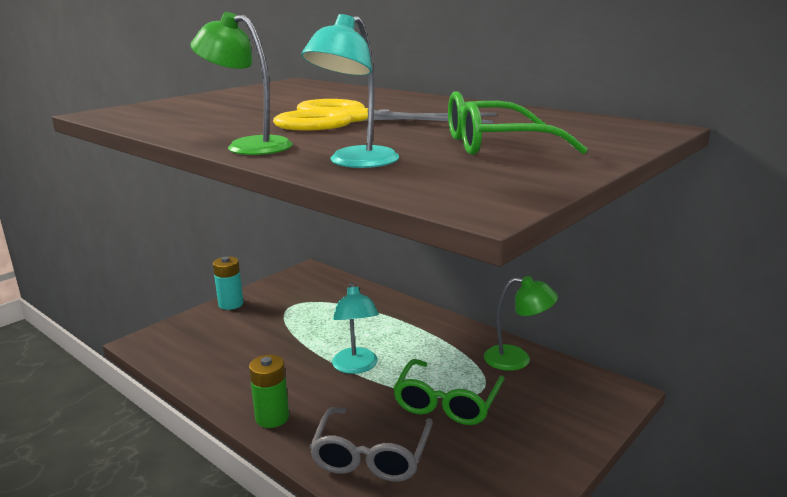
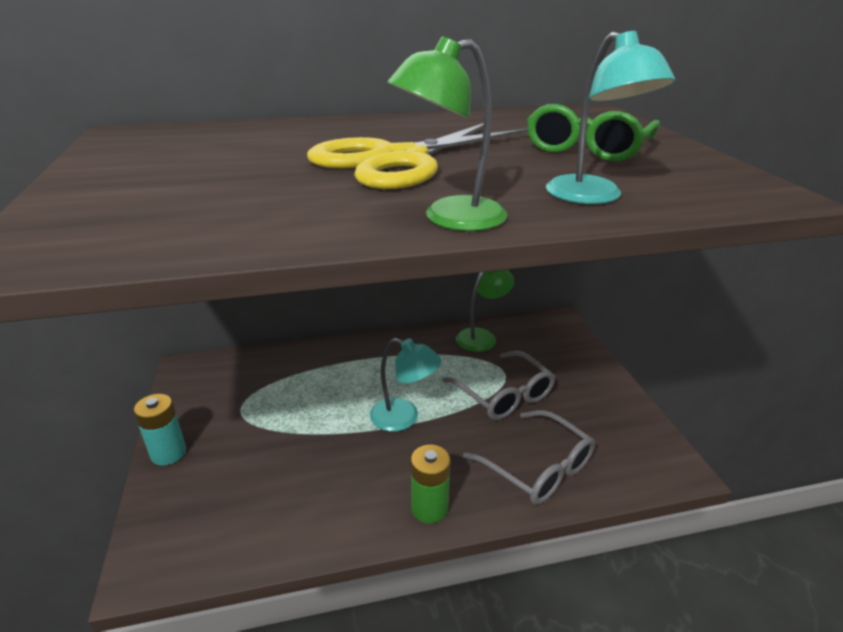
camera: 55 degrees left, 10 degrees up
(447, 402) = (504, 395): green glasses -> grey glasses

